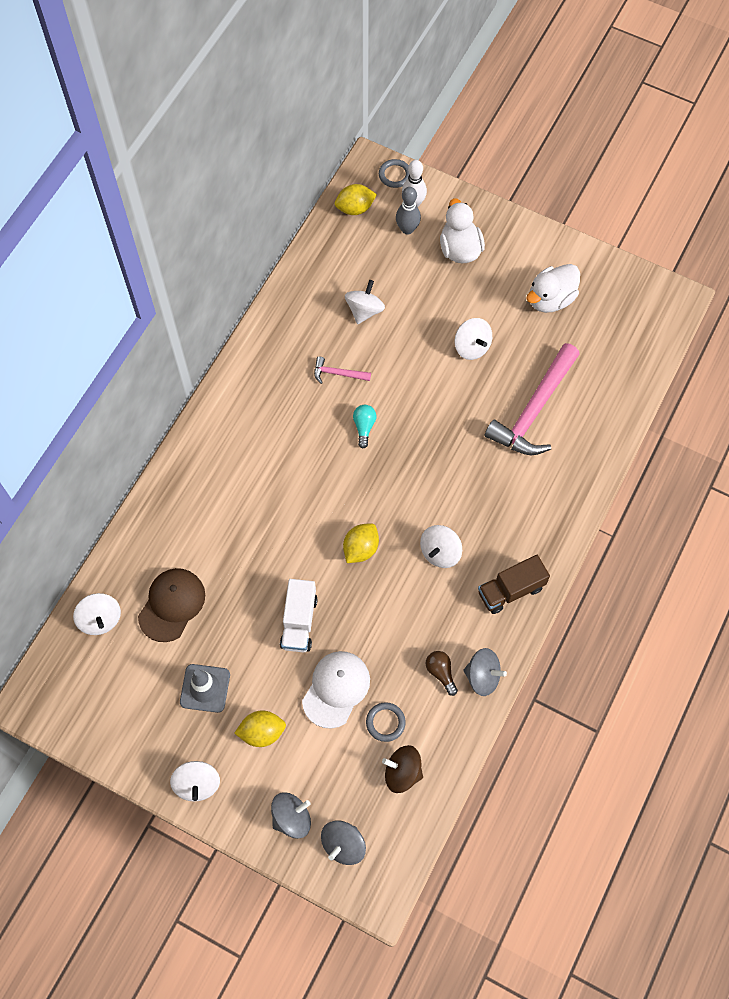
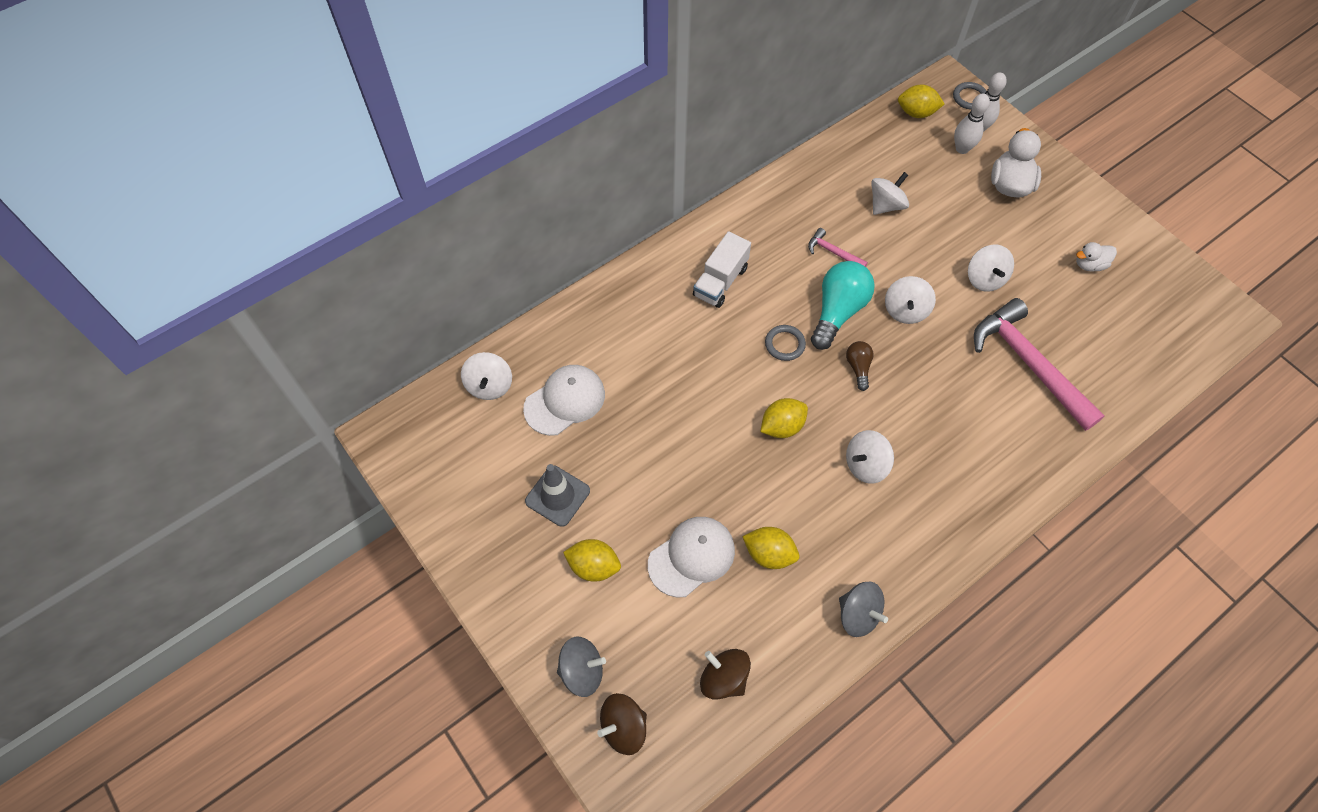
camera: 25 degrees right, 5 degrees down
(172, 605) = (565, 401): brown cap -> white cap
(197, 784) = (502, 589): white spinning top -> white spinning top (905, 310)
(299, 622) = (684, 472): white truck -> white truck (720, 281)
(343, 845) = (623, 727): grey spinning top -> brown spinning top
(364, 427) = (838, 311): turquoise light bulb -> turquoise light bulb, size x1.96
(385, 722) = (729, 616): grey ring -> grey ring (784, 344)
(395, 659) = (769, 554): none -> yellow lemon
(407, 229) = (962, 149): grey bowling pin -> white bowling pin
(441, 672) = (813, 590): brown light bulb -> brown light bulb (858, 367)
(511, 590) = (928, 536): brown truck -> none
(534, 410) = (1029, 364): pink hammer -> pink hammer turned 90 degrees clockwise
(550, 299) = (1089, 265): white duck -> white duck, size x0.59

